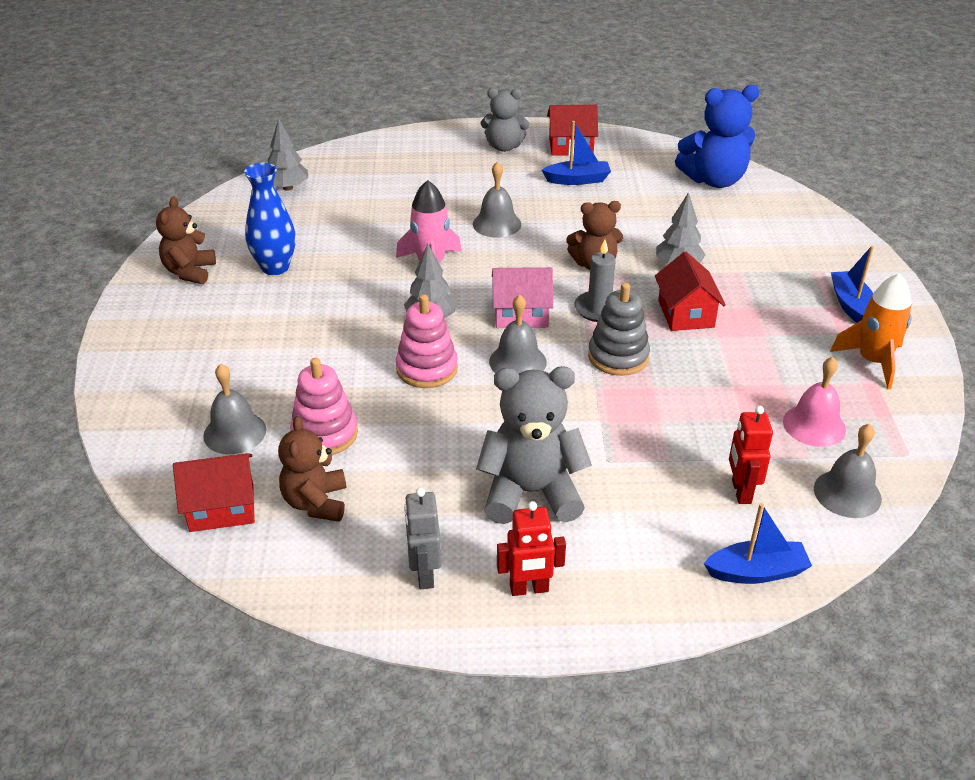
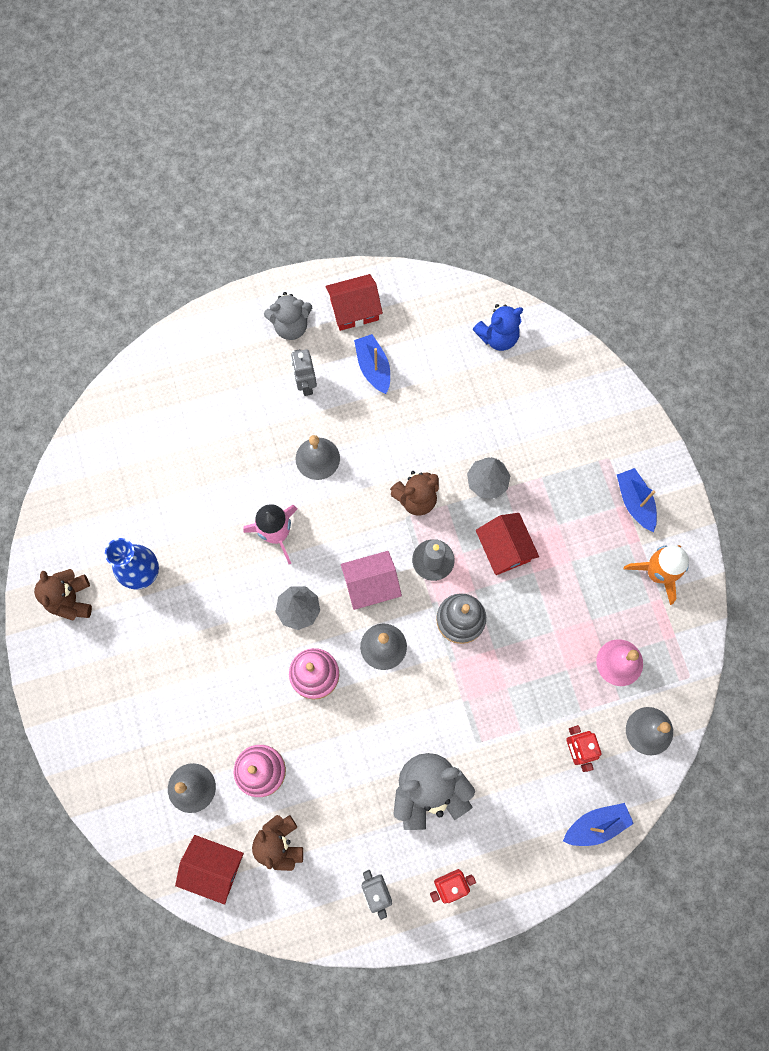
camera: 15 degrees left, 35 degrees up
(222, 508) = (213, 867): red house -> red house turned 45 degrees clockwise
(288, 188) = (108, 448): grey tree -> none
(504, 180) = (306, 385): none -> grey robot
(577, 180) = (373, 367): blue boat -> blue boat turned 90 degrees counterclockwise
(714, 180) = (498, 337): blue teddy bear -> blue teddy bear, size x0.66

